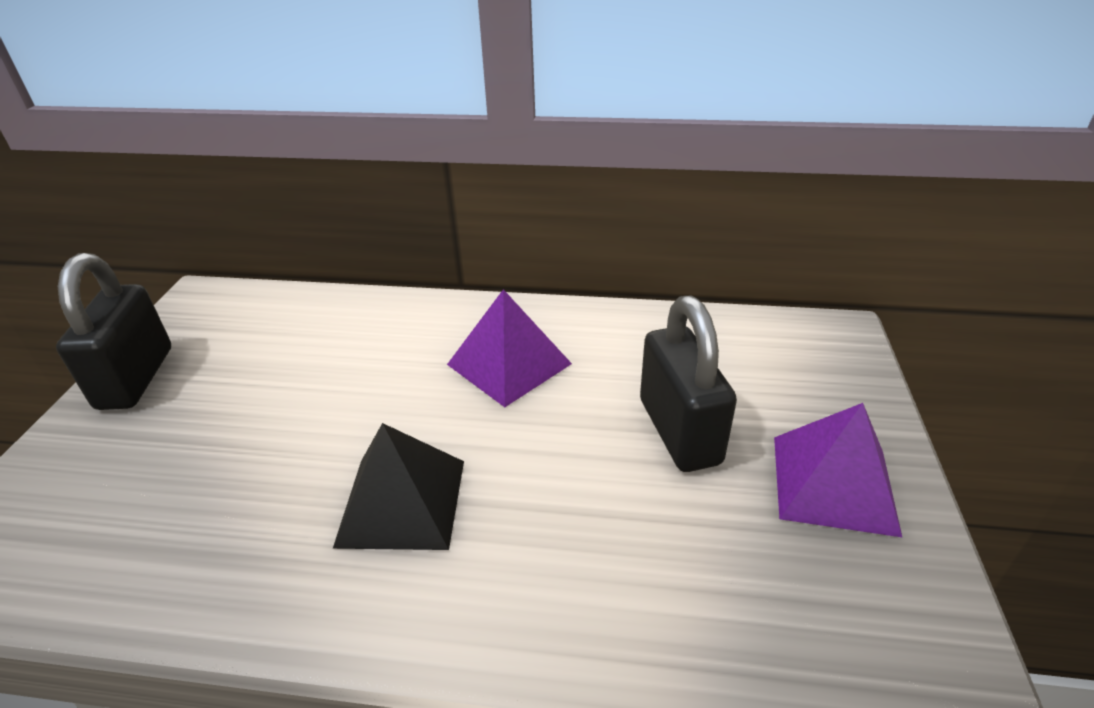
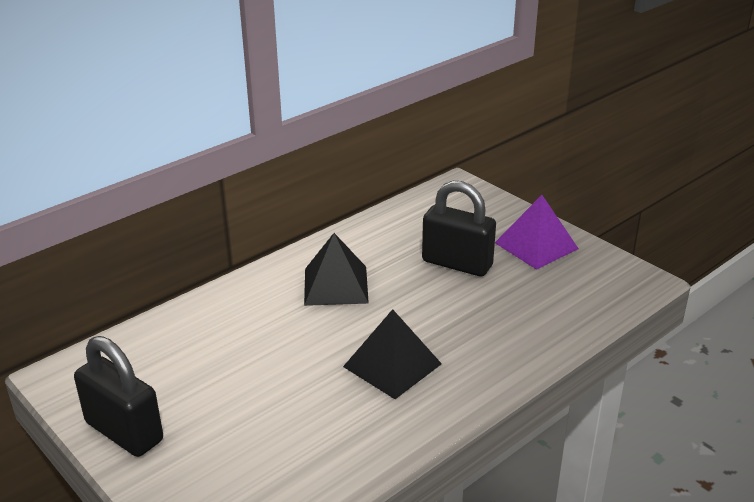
camera: 50 degrees left, 5 degrees down
(509, 364) = (335, 285): purple pyramid -> black pyramid

